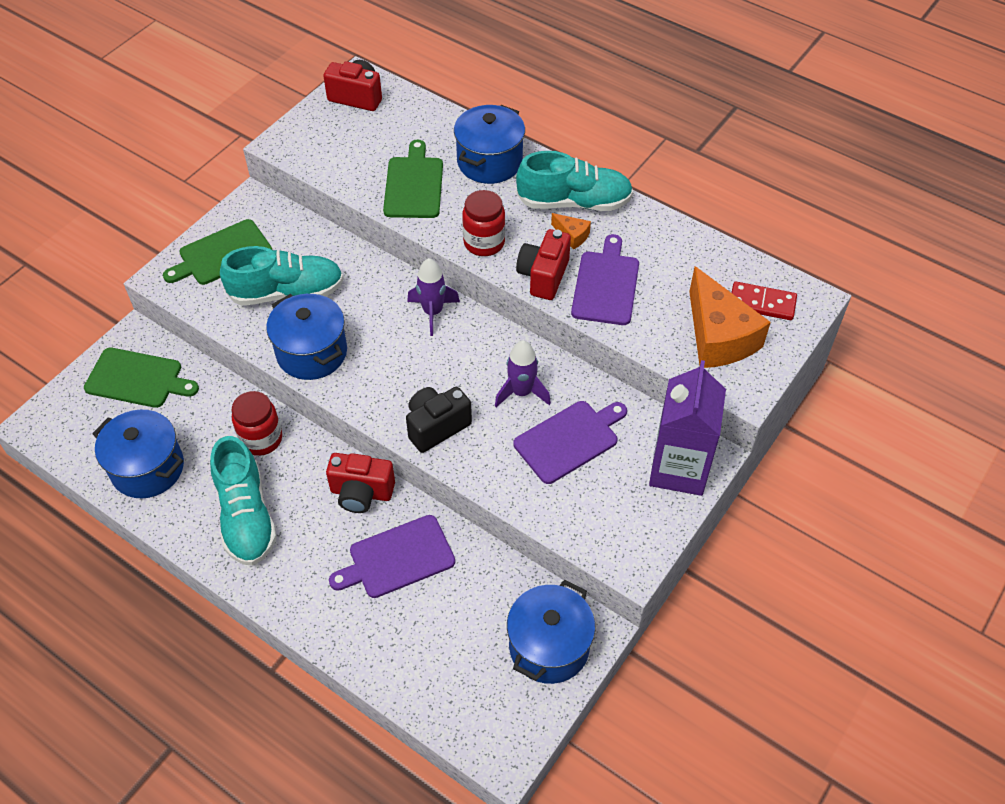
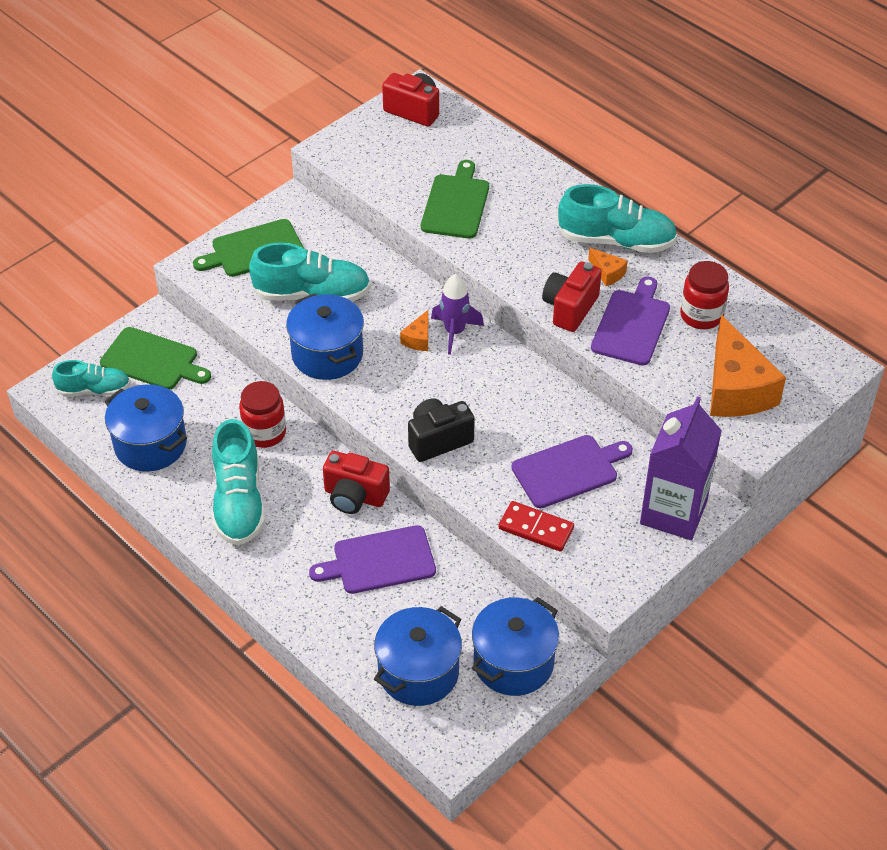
camera: 10 degrees right, 5 degrees down
(82, 418) = (94, 390): none -> turquoise shoe
(398, 324) = (418, 339): none -> orange cheese
(484, 243) = (516, 269): red jar -> red jar (701, 315)
(489, 162) = (537, 191): blue pot -> blue pot (418, 672)
(521, 392) = (529, 419): purple rocket -> none
(762, 303) = (788, 363): red domino -> red domino (536, 528)

